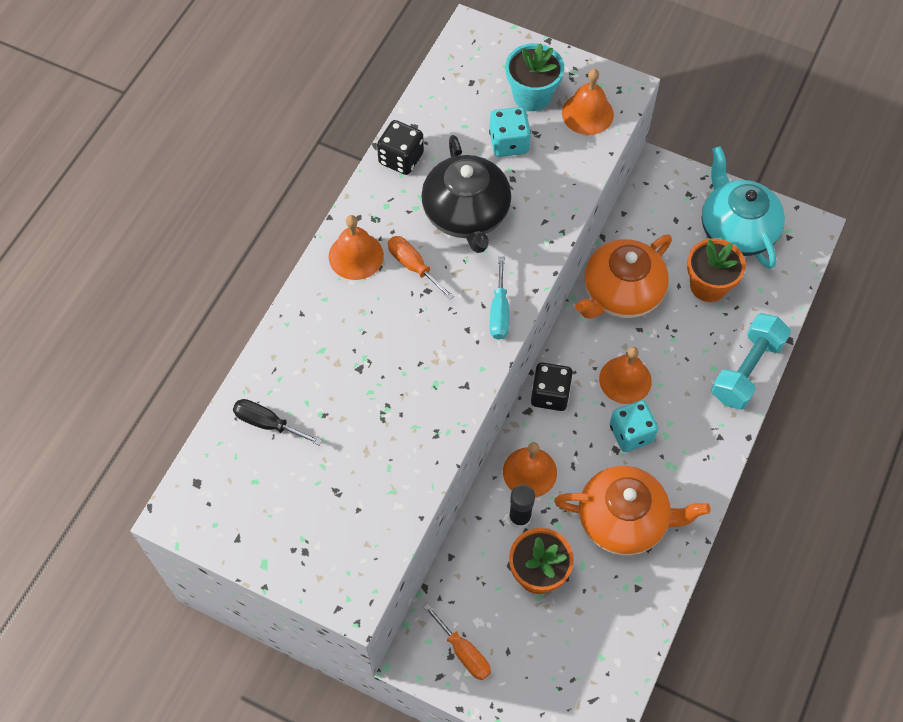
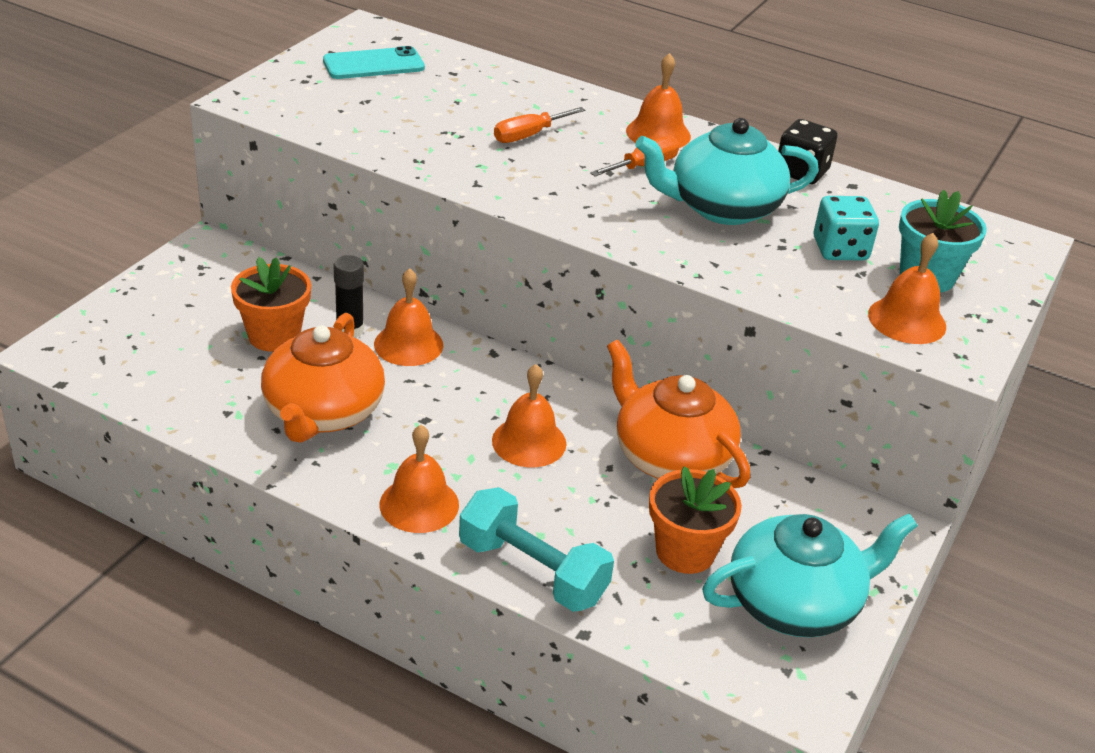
camera: 90 degrees right, 25 degrees down
(261, 495) = (373, 64): none -> turquoise phone
(268, 423) = (453, 72): black screwdriver -> none
(463, 652) = (201, 275): orange screwdriver -> orange screwdriver (528, 135)
(466, 214) = (722, 208): black teapot -> turquoise teapot
(499, 312) = (576, 215): turquoise screwdriver -> none
(550, 394) = (514, 373): black dice -> none
(631, 433) = (446, 436): turquoise dice -> none
(703, 442) = (419, 504): none -> orange bell

